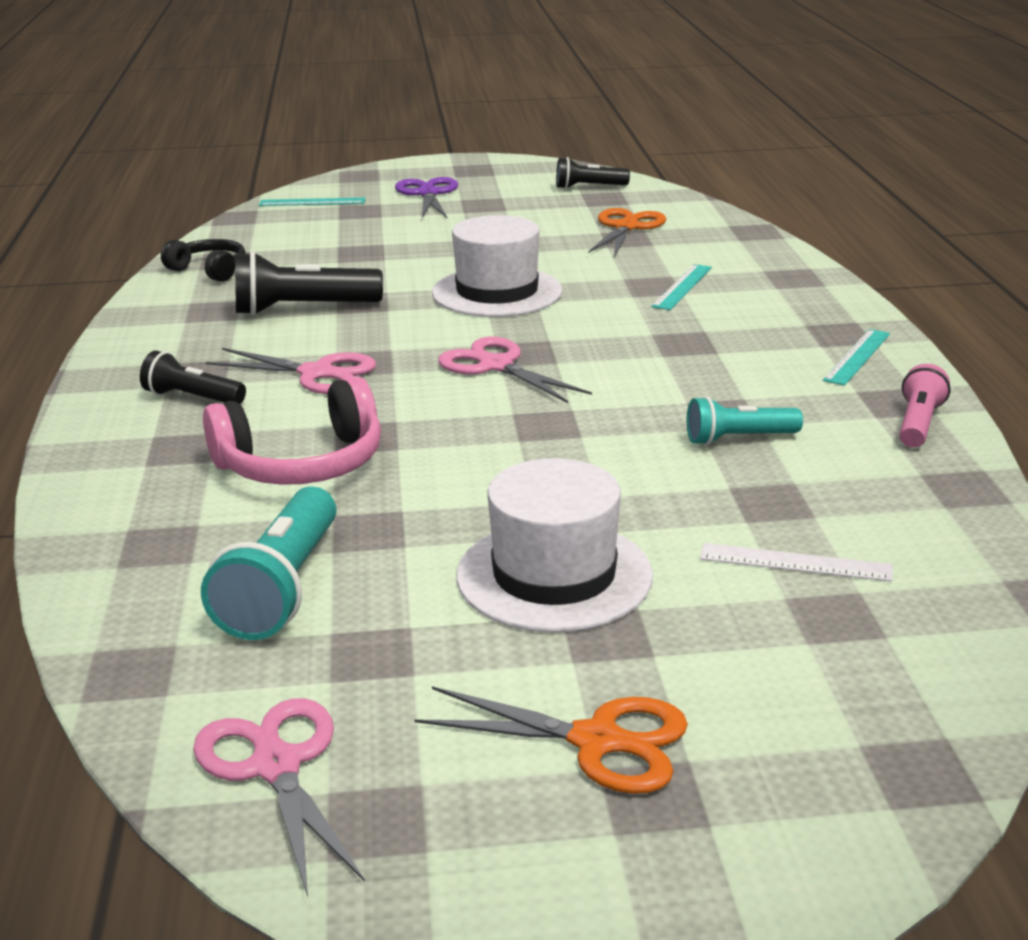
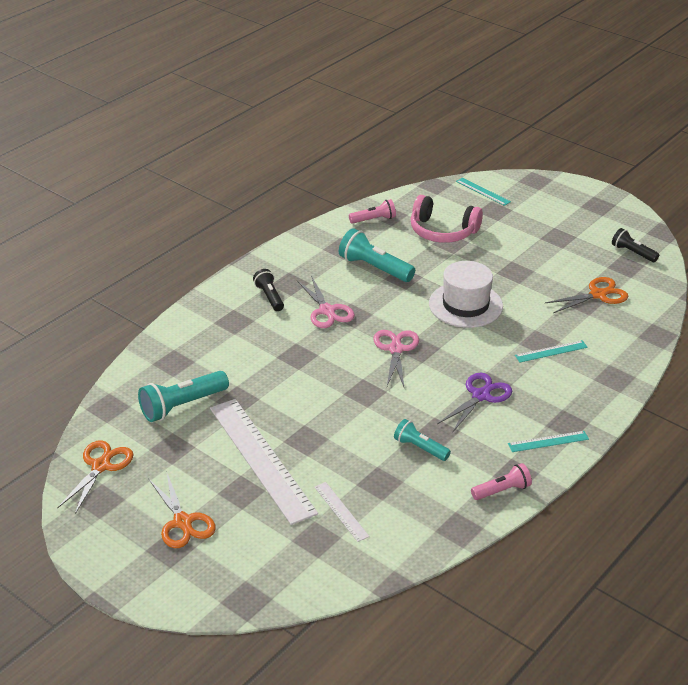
camera: 45 degrees right, 10 degrees up
(209, 270) = (374, 219): black headphones -> pink flashlight
(276, 766) = (101, 466): pink scissors -> orange scissors
(302, 309) = (374, 268): black flashlight -> turquoise flashlight
(302, 464) = (259, 355): pink headphones -> pink headphones (442, 231)
(428, 194) = (545, 214): purple scissors -> purple scissors (481, 396)
(554, 575) = (261, 459): white hat -> white ruler

